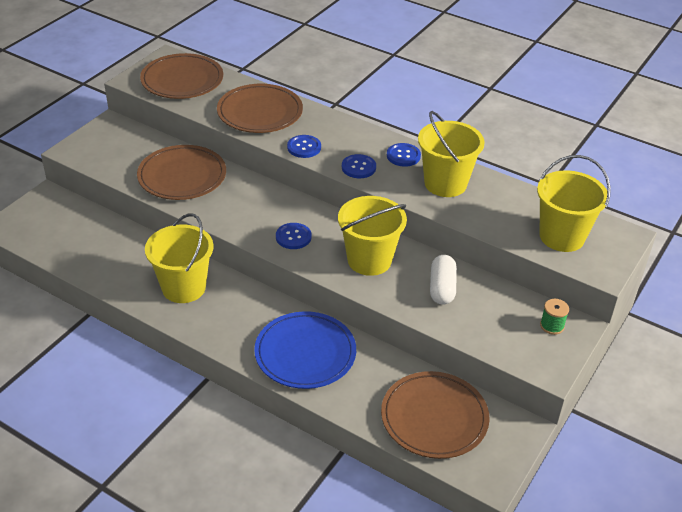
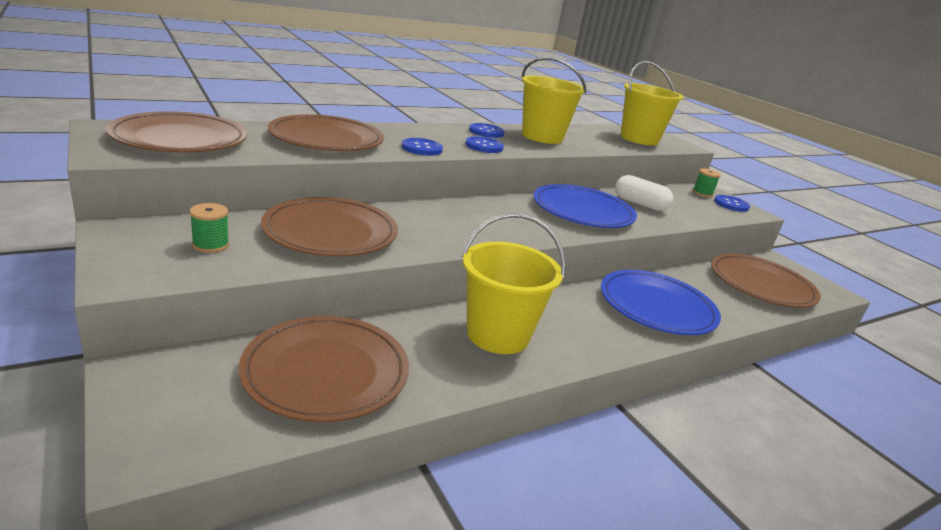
camera: 65 degrees left, 15 degrees down
(92, 243) = (326, 372): none -> brown plate
(124, 152) = (210, 245): none -> green spool
(293, 237) = (518, 224): blue button -> blue button (731, 204)
(369, 260) = (582, 211): yellow bucket -> blue plate

